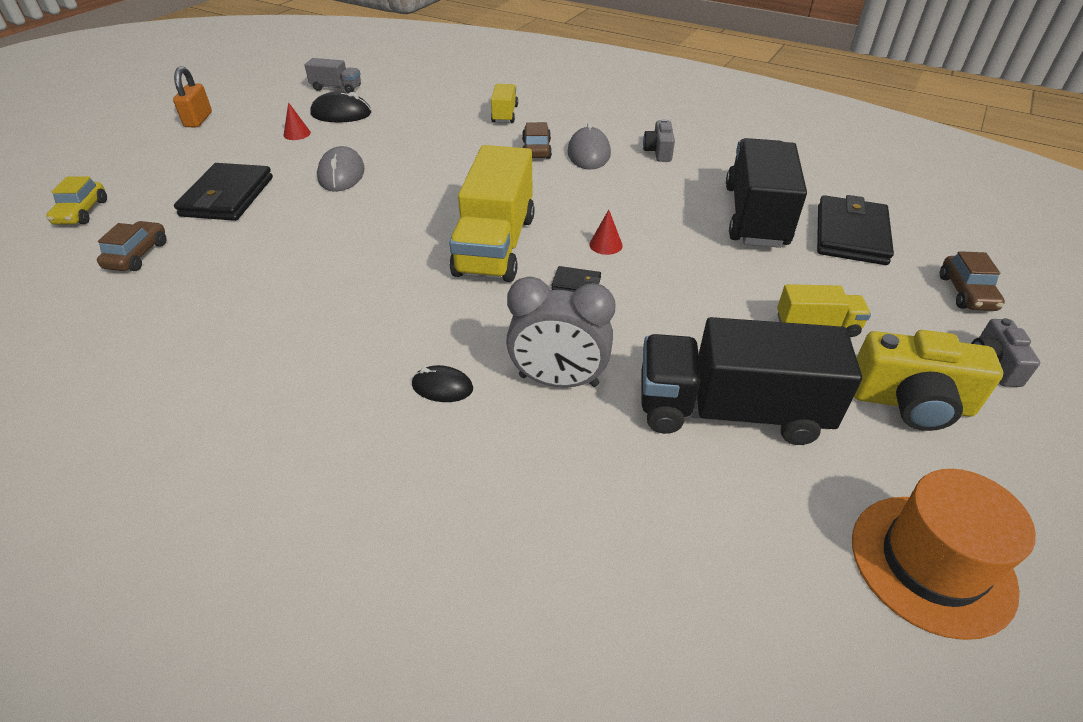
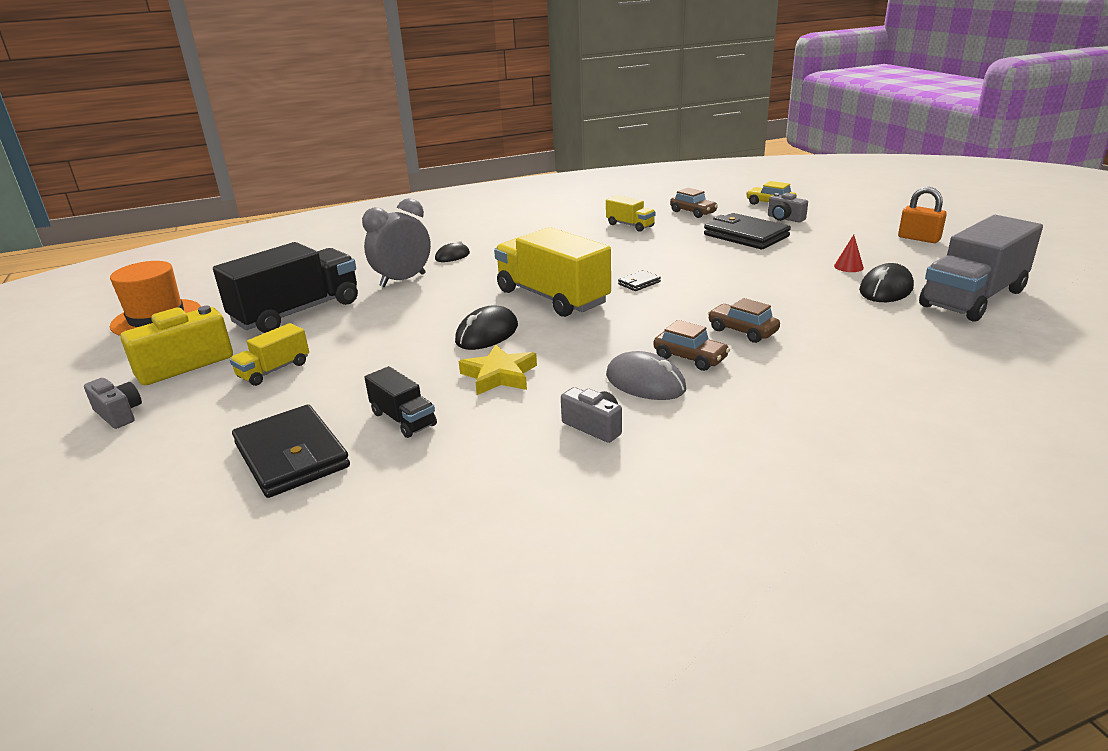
camera: 130 degrees right, 15 degrees down
(150, 190) = (785, 219): none -> grey camera
(336, 88) = (973, 298): grey truck -> grey truck, size x2.03
(341, 174) = (740, 270): grey mouse -> none
(504, 114) = (806, 368): yellow truck -> yellow truck (630, 225)
(576, 283) = (465, 309): black wallet -> black wallet (639, 283)
(605, 245) = (487, 334): red cone -> black mouse
(655, 207) = (499, 375): none -> yellow star
(755, 216) = (403, 419): black truck -> black truck, size x0.49
(966, 293) = (145, 461): brown car -> brown car (742, 331)

